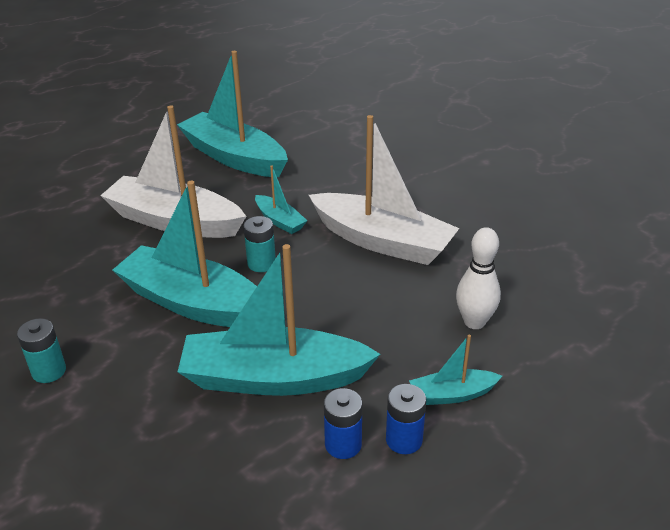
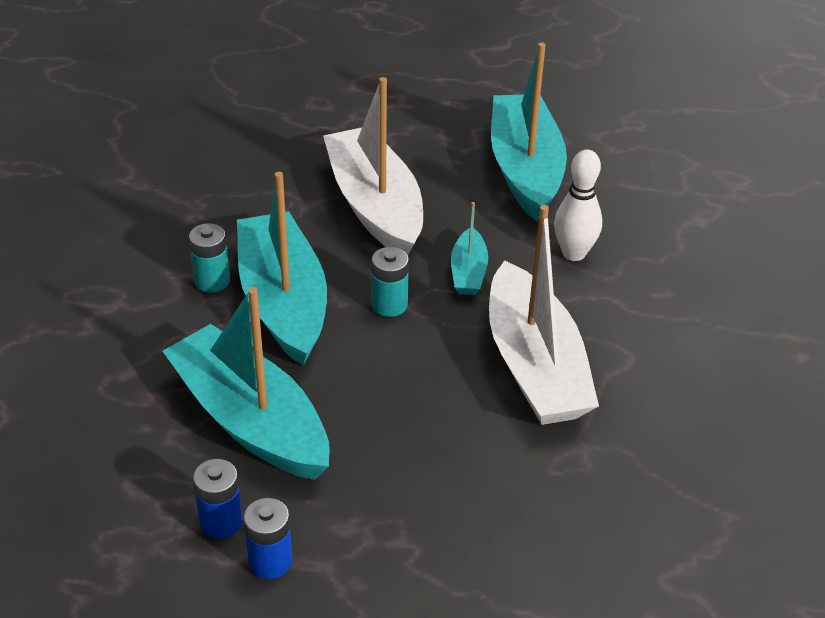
camera: 45 degrees right, 5 degrees up
(49, 371) = (110, 280): turquoise battery -> turquoise battery (212, 281)
(452, 394) = (367, 561): turquoise boat -> none
(474, 322) = (494, 516): white bowling pin -> white bowling pin (573, 253)

